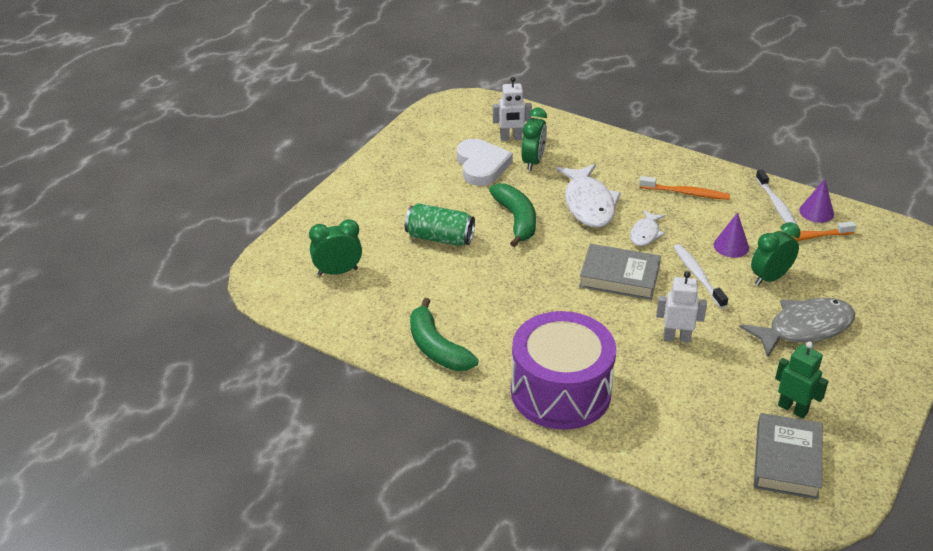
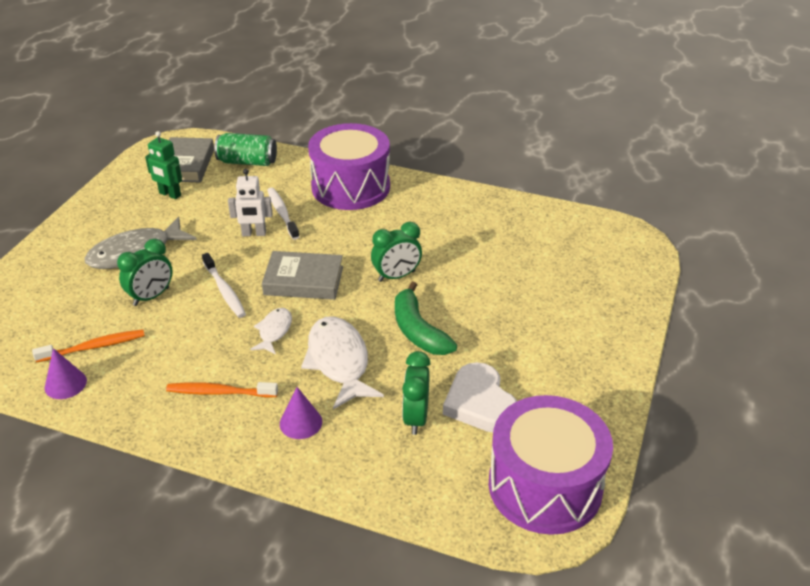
camera: 170 degrees right, 0 degrees up
(337, 272) = (575, 255): green clock -> green clock (396, 276)
(436, 348) = (457, 205): green banana -> none
(440, 238) = (493, 300): green can -> green can (247, 162)
(455, 119) = (545, 486): none -> purple drum
(511, 138) = (454, 457): white robot -> none
(731, 246) = (182, 327): purple cone -> purple cone (301, 422)
(777, 206) = (111, 387): white toothbrush -> white toothbrush (282, 213)

